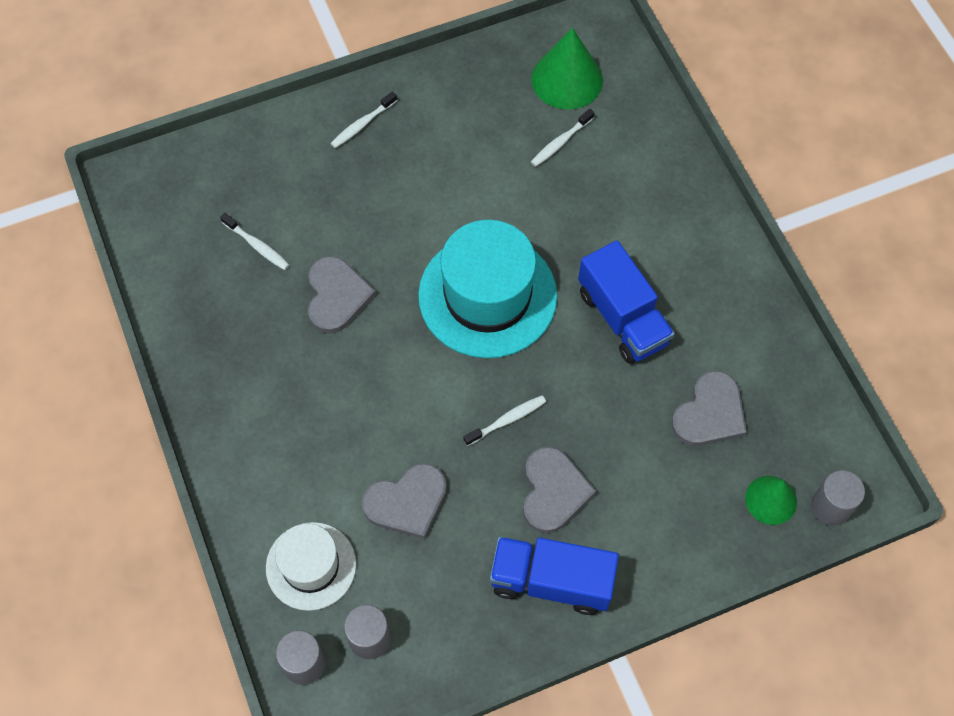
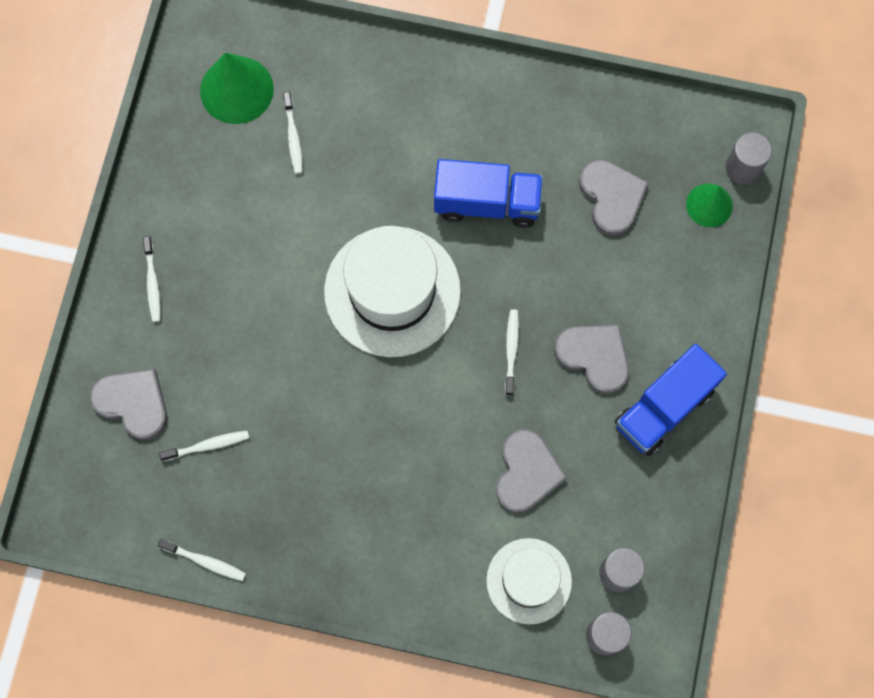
camera: 55 degrees left, 10 degrees up
(160, 305) = (205, 561): none -> white toothbrush
(336, 296) = (305, 411): grey heart -> grey heart (133, 403)
(487, 295) = (392, 291): turquoise hat -> white hat

